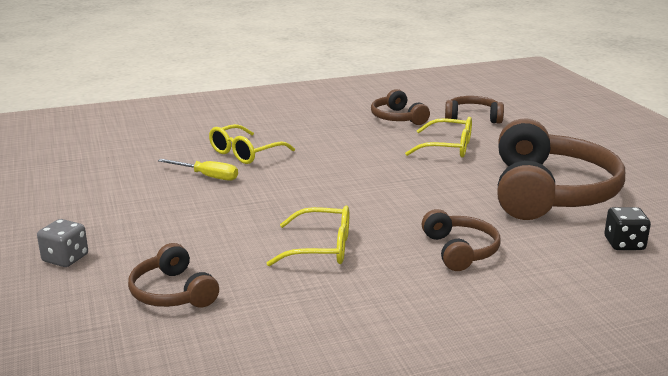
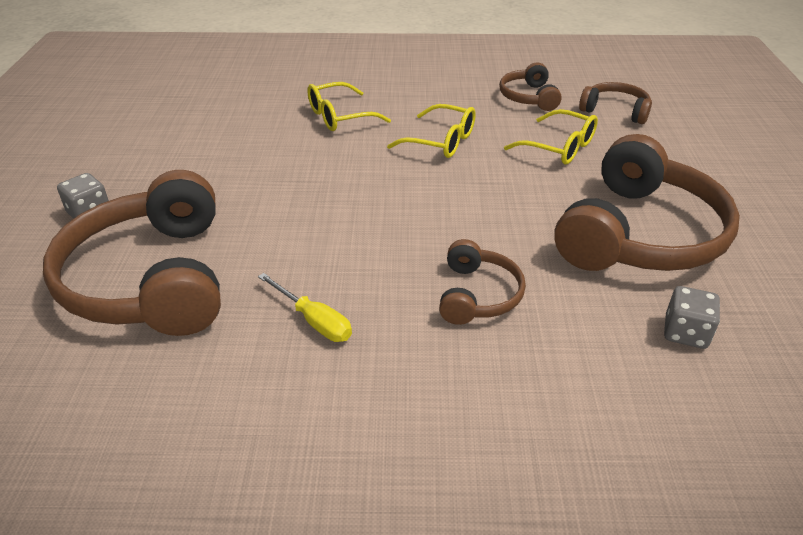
camera: 20 degrees right, 15 degrees up
(172, 292) = (151, 279): brown headphones -> brown headphones, size x2.04
(207, 176) = (283, 139): yellow screwdriver -> yellow screwdriver (314, 321)
(320, 248) = (330, 256): yellow glasses -> yellow glasses (440, 141)
(624, 244) = (685, 333): black dice -> grey dice

